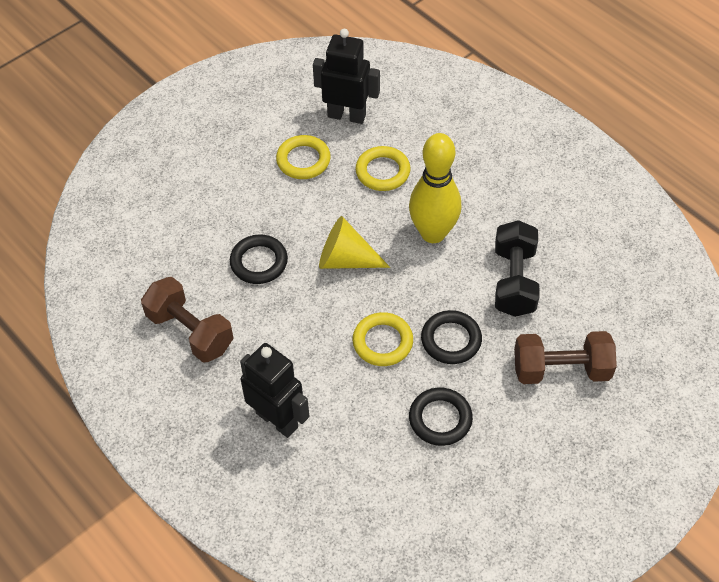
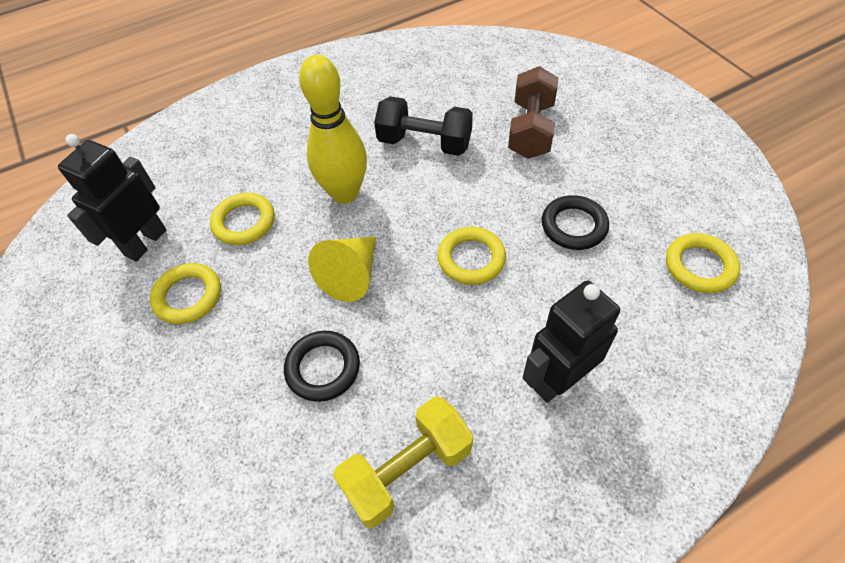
camera: 75 degrees left, 0 degrees up
(190, 331) = (407, 470): brown dumbbell -> yellow dumbbell
(417, 528) = (699, 266): none -> yellow ring
(451, 340) = (481, 201): black ring -> none

